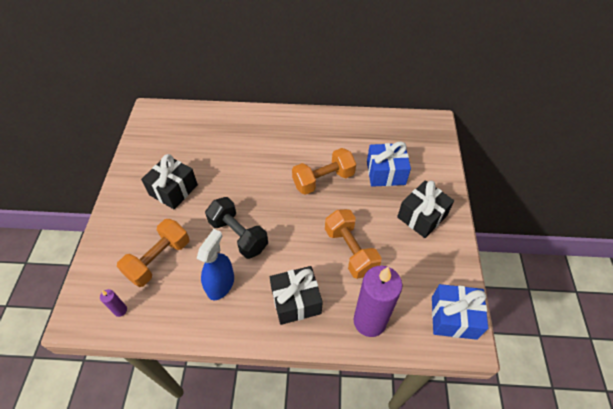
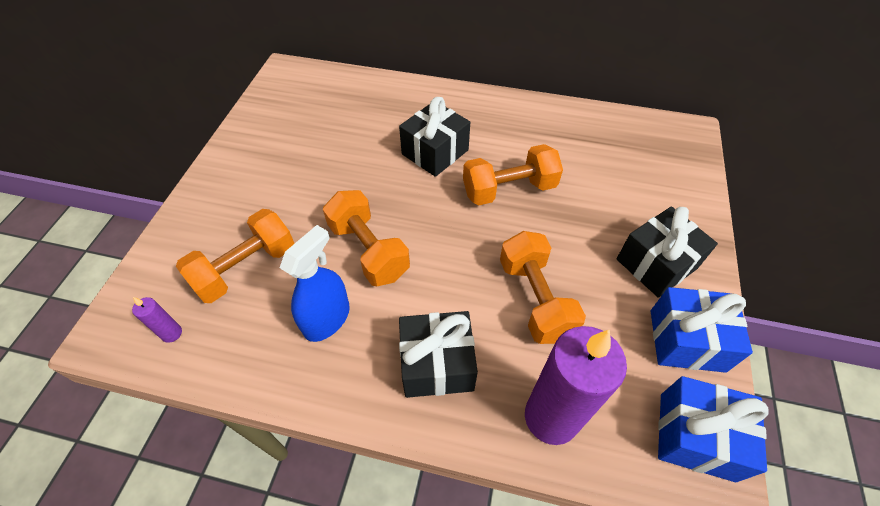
camera: 10 degrees right, 0 degrees up
(173, 190) = (290, 175): black gift -> black gift (435, 152)
(238, 235) = (368, 250): black dumbbell -> orange dumbbell
(385, 173) = (605, 192): blue gift -> blue gift (686, 340)

